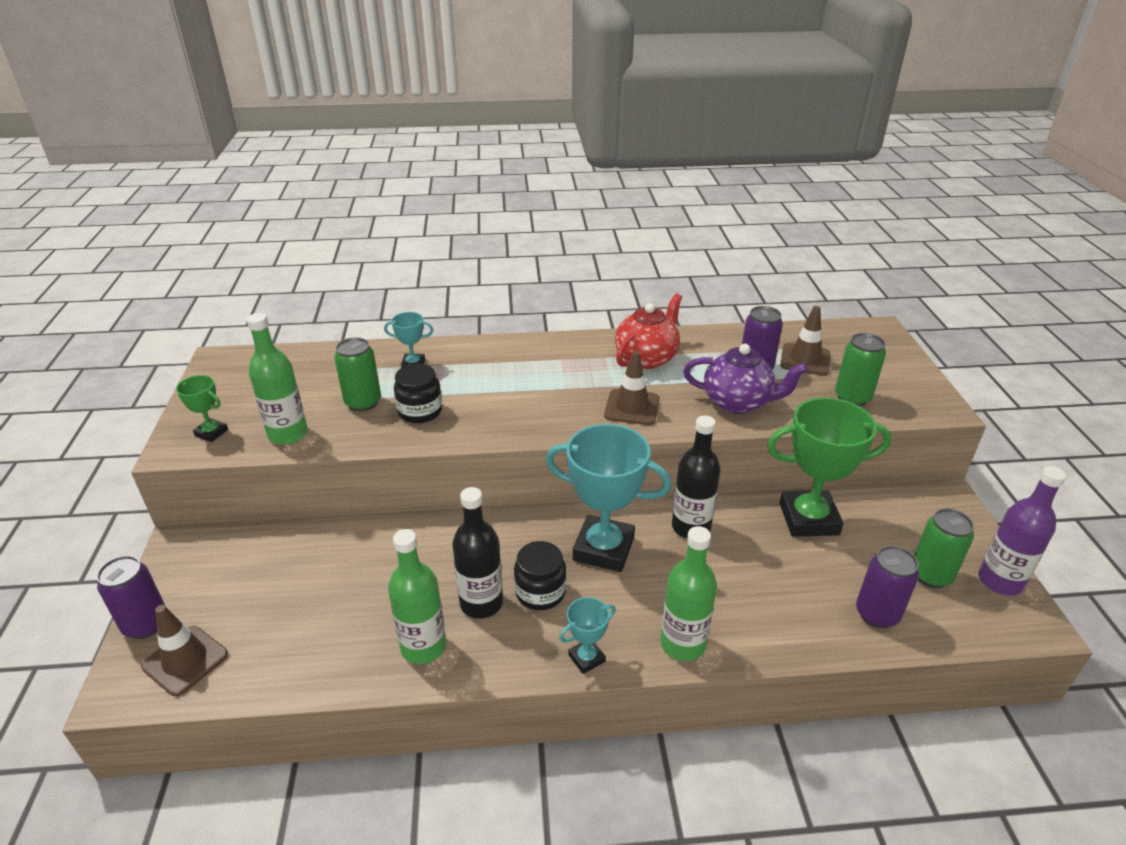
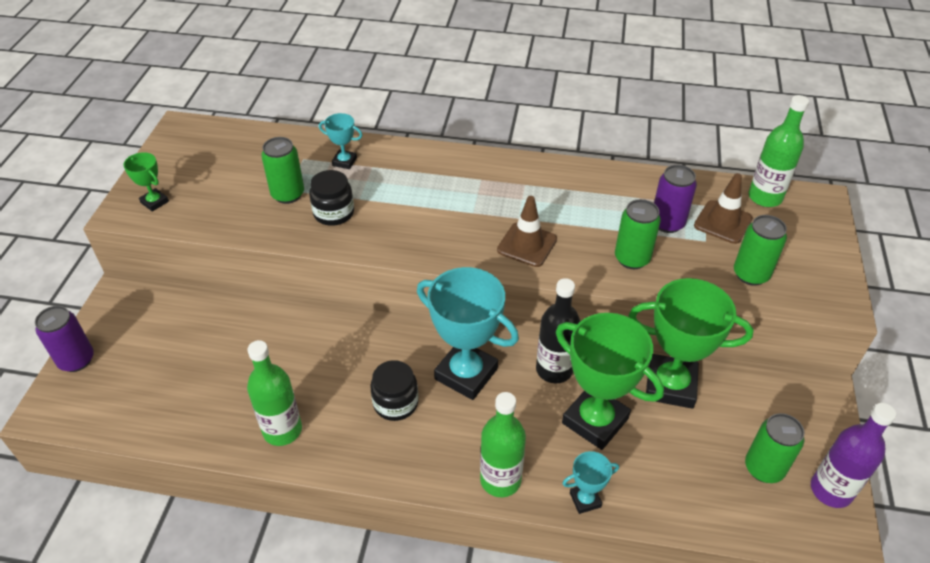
camera: 15 degrees right, 10 degrees up
(185, 660) = (98, 398): brown traffic cone -> none
(288, 434) = (215, 215): green bottle -> green bottle (765, 197)
(481, 603) = (342, 402): black bottle -> none
(586, 658) = (412, 473): turquoise trophy -> turquoise trophy (585, 500)
(647, 358) = (564, 192): red teapot -> none
(738, 403) = (632, 259): purple teapot -> green can
(752, 566) = (595, 421): none -> green trophy
(877, 614) = (692, 494): purple can -> none

